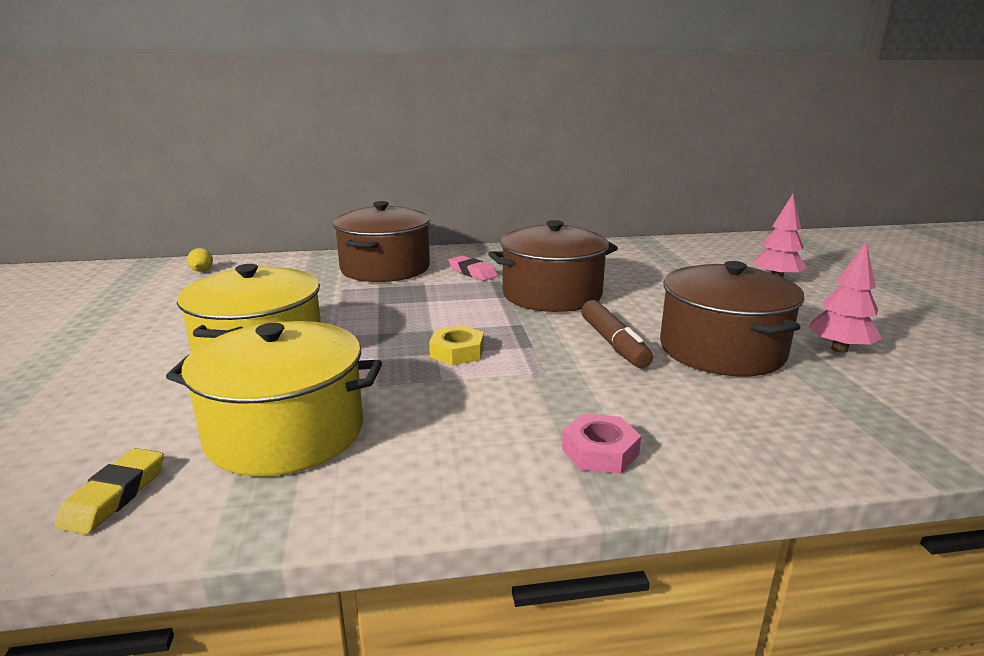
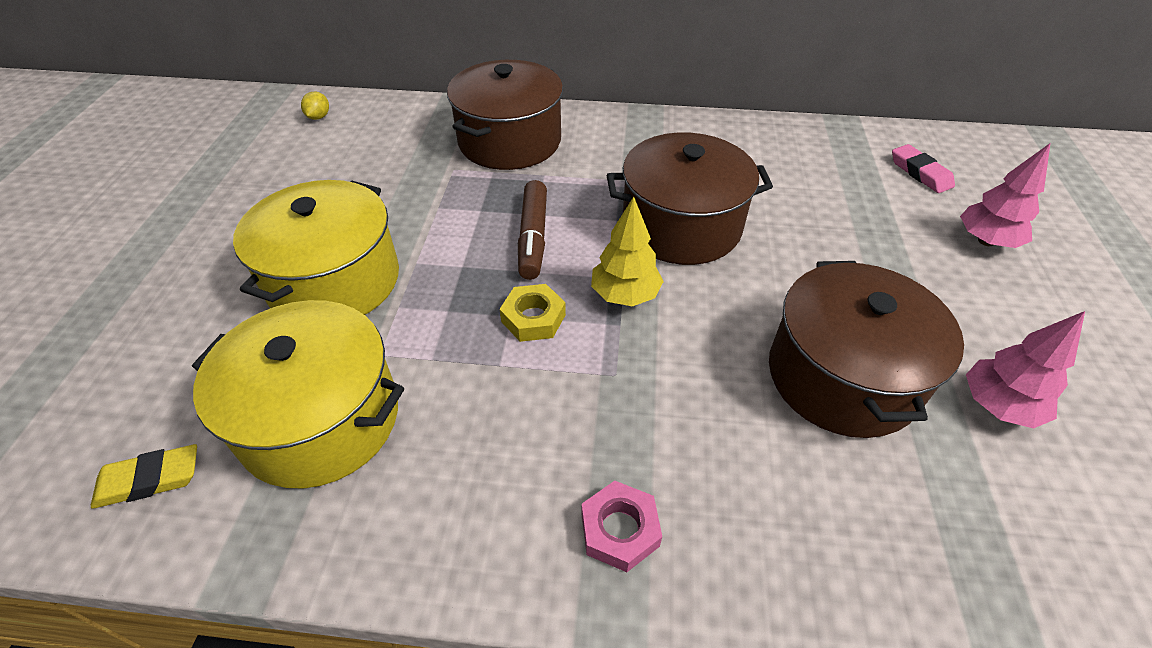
camera: 15 degrees right, 25 degrees up
(114, 496) = (150, 480): yellow eraser -> yellow eraser turned 45 degrees clockwise
(472, 272) = (605, 165): pink eraser -> pink eraser (920, 173)
(528, 332) = (625, 295): none -> yellow tree
(613, 344) = (715, 338): brown marker -> brown marker (533, 237)

